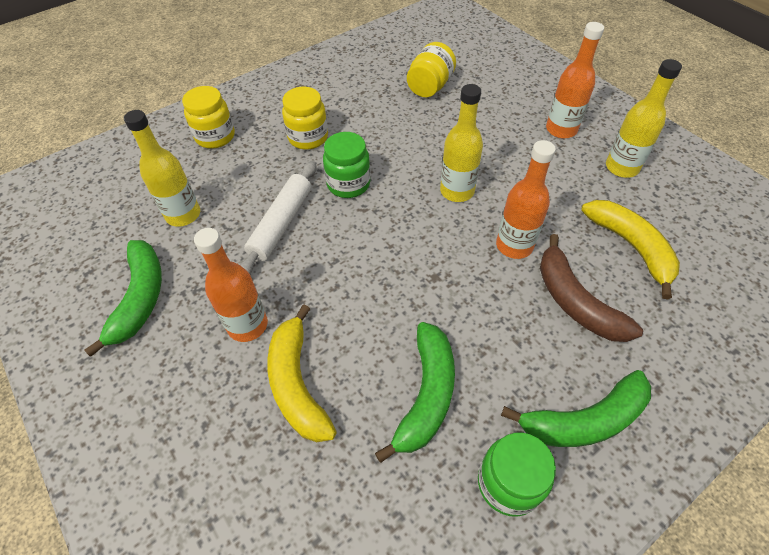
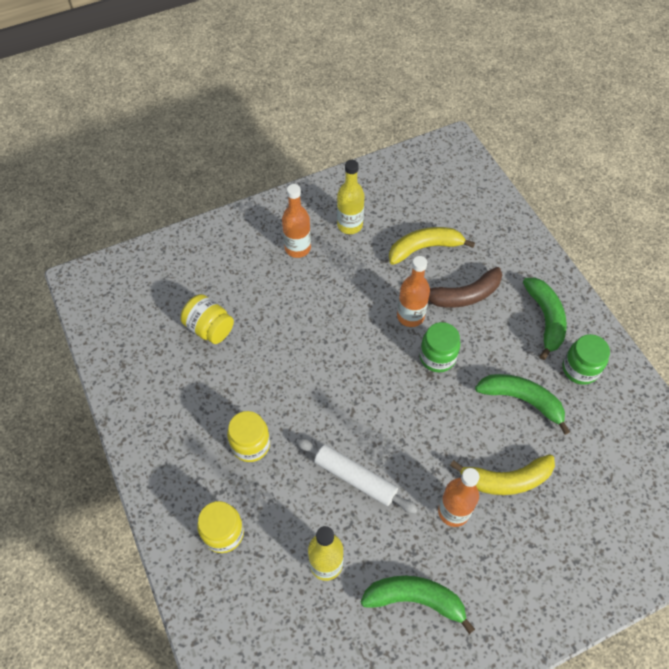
camera: 80 degrees left, 5 degrees up
(348, 184) = (321, 418): green jar -> green jar (437, 357)
(457, 191) = (348, 339): yellow bottle -> none

